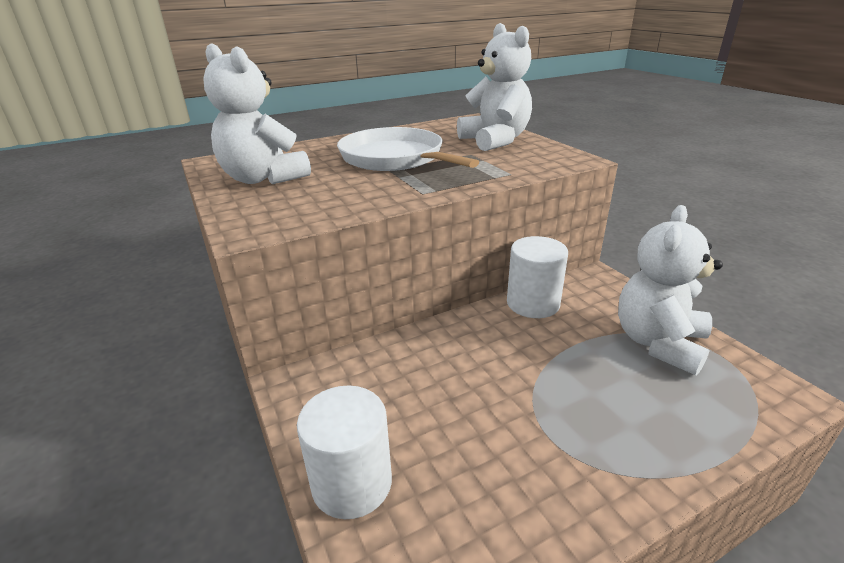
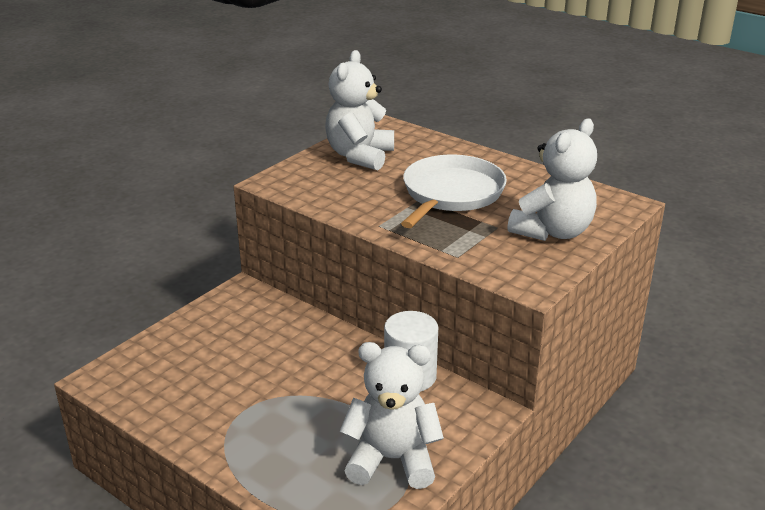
camera: 65 degrees right, 0 degrees up
(352, 483) = (173, 339): white cylinder -> none

